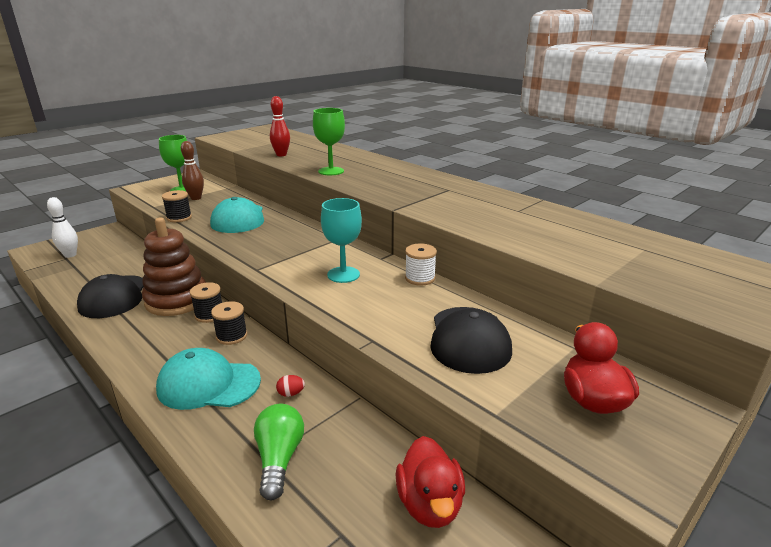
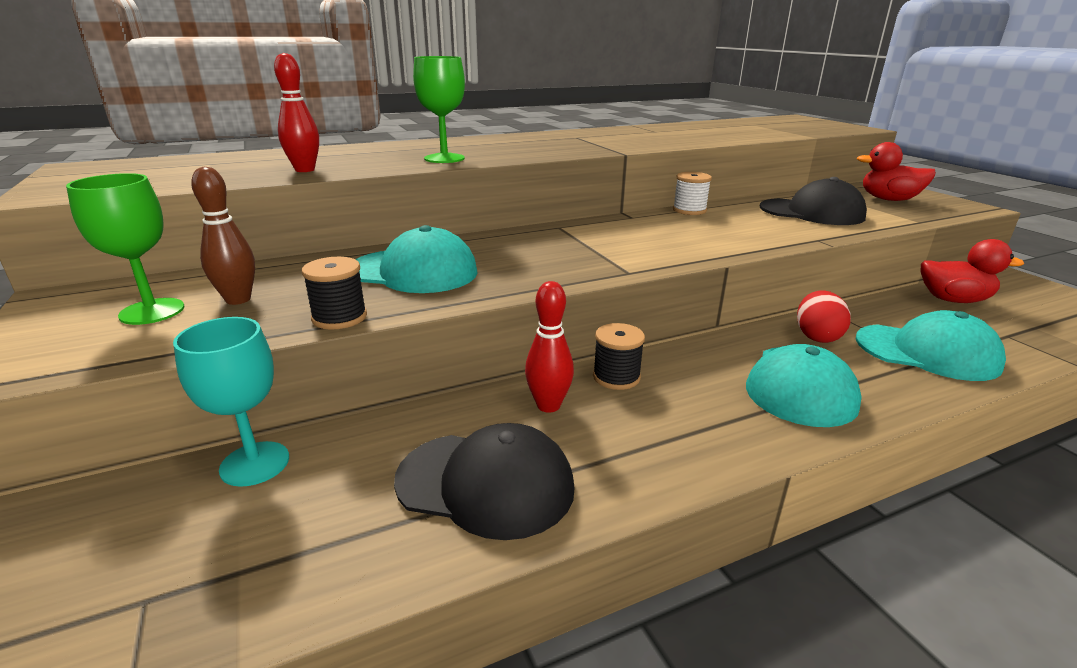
camera: 70 degrees left, 0 degrees up
(70, 255) = (129, 591): white bowling pin -> none
(177, 300) = (548, 405): brown stacking toy -> red bowling pin
(231, 336) = (684, 363): black spool -> none
(279, 459) = (927, 352): green light bulb -> turquoise cap
(291, 393) = (817, 336): red egg -> red egg, size x1.90
(343, 274) = (667, 234): turquoise goblet -> turquoise goblet (255, 464)

